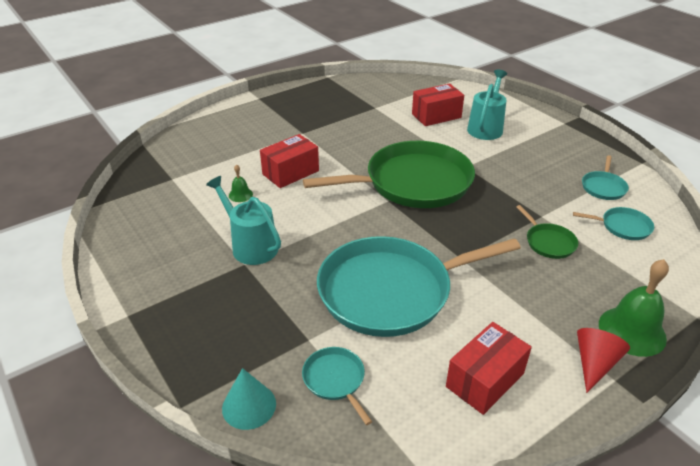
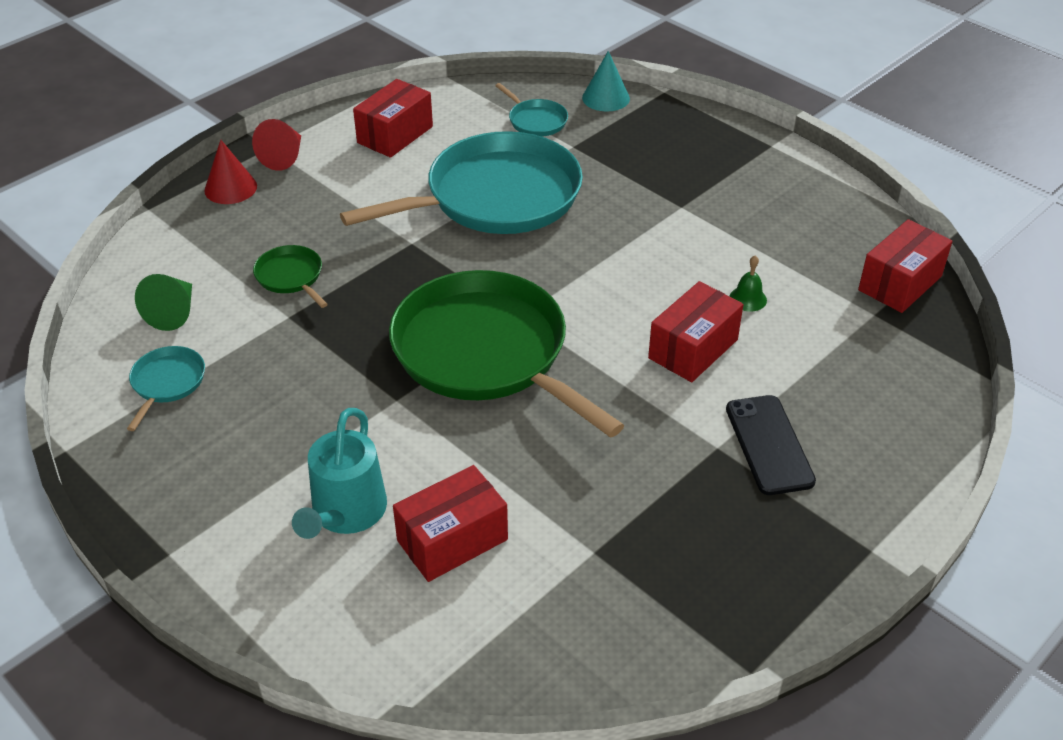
camera: 170 degrees right, 5 degrees up
(138, 193) = (900, 283): none -> red box
(250, 245) = (687, 228): turquoise watering can -> none
(277, 131) = (769, 445): none -> black phone
(412, 183) = (486, 353): green pan -> green pan turned 75 degrees clockwise
(622, 226) = (173, 313): turquoise pan -> green cone
(632, 331) = (230, 188): green bell -> red cone

